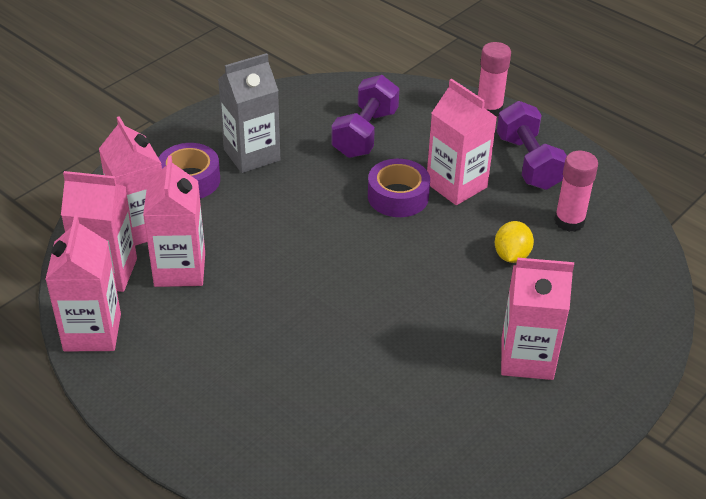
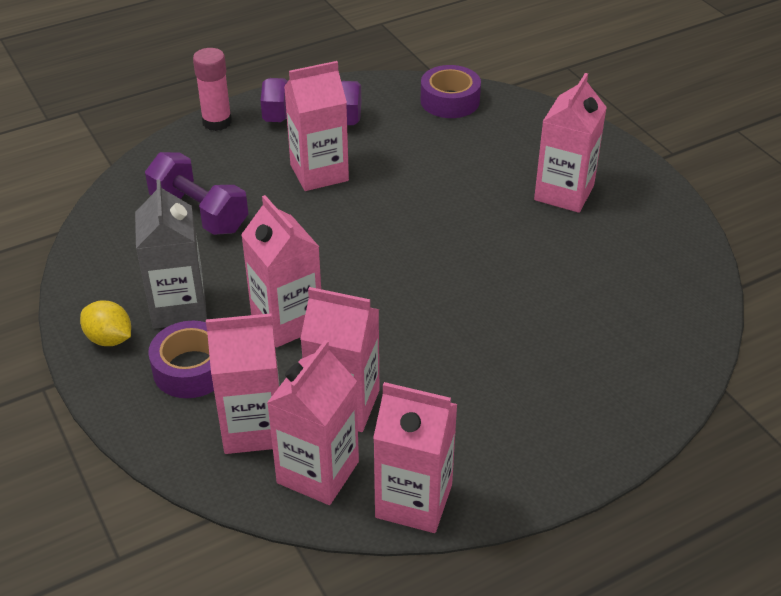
camera: 70 degrees left, 0 degrees up
(260, 215) = (287, 321): none -> pink carton
(398, 196) = (314, 214): purple tape -> purple tape (450, 101)
(511, 255) = (434, 166): yellow lemon -> yellow lemon (109, 339)
(569, 221) = (406, 121): pink glue stick -> none

